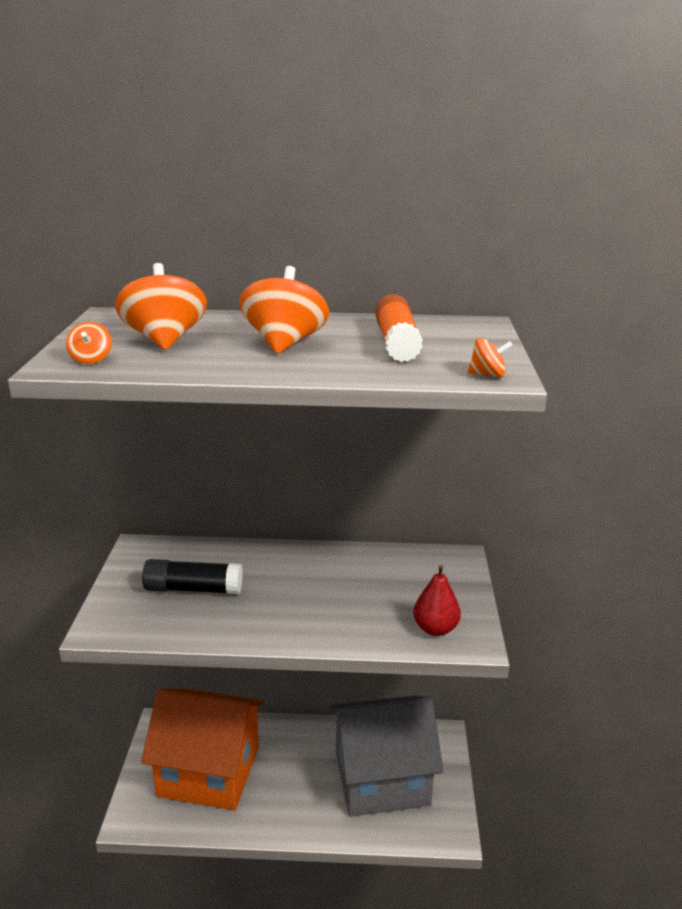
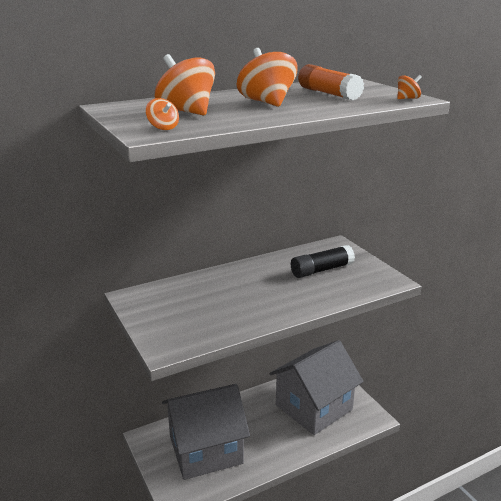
camera: 30 degrees left, 0 degrees up
(193, 589) = (201, 307): black glue stick -> black glue stick (321, 270)
(209, 771) = (206, 450): orange house -> grey house
(435, 629) = (367, 281): red pear -> none

